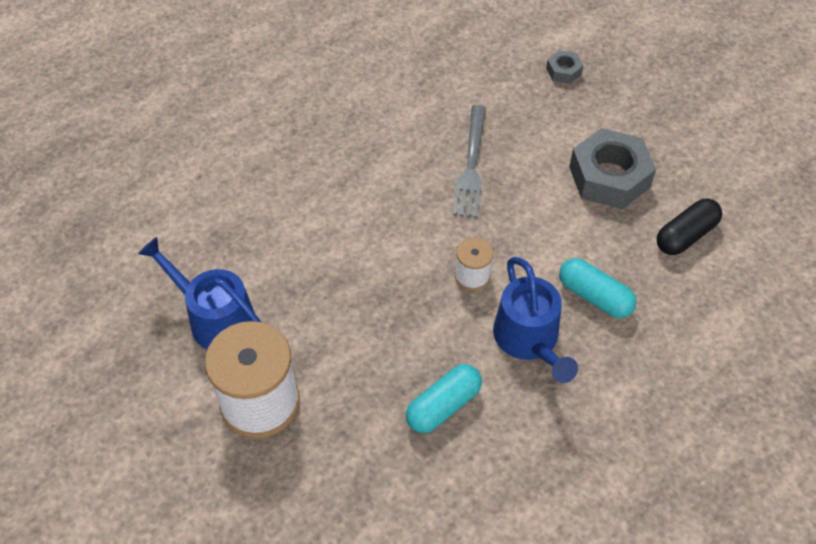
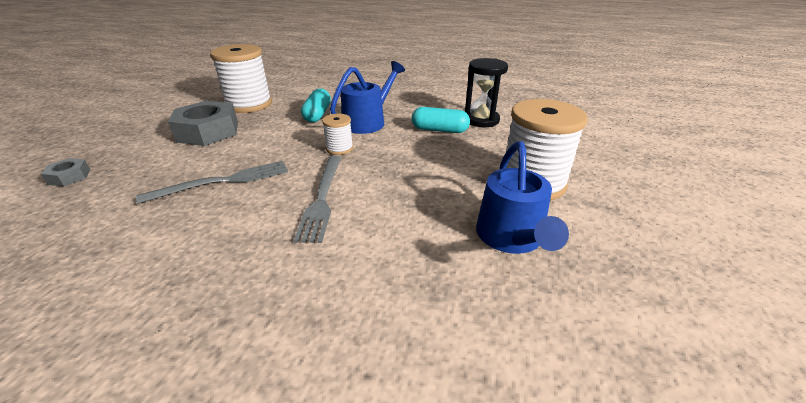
camera: 125 degrees left, 20 degrees down
(382, 222) = (322, 198): none -> grey fork
(435, 481) = (481, 120): none -> black hourglass
(685, 235) = (249, 104): black capsule -> white spool

